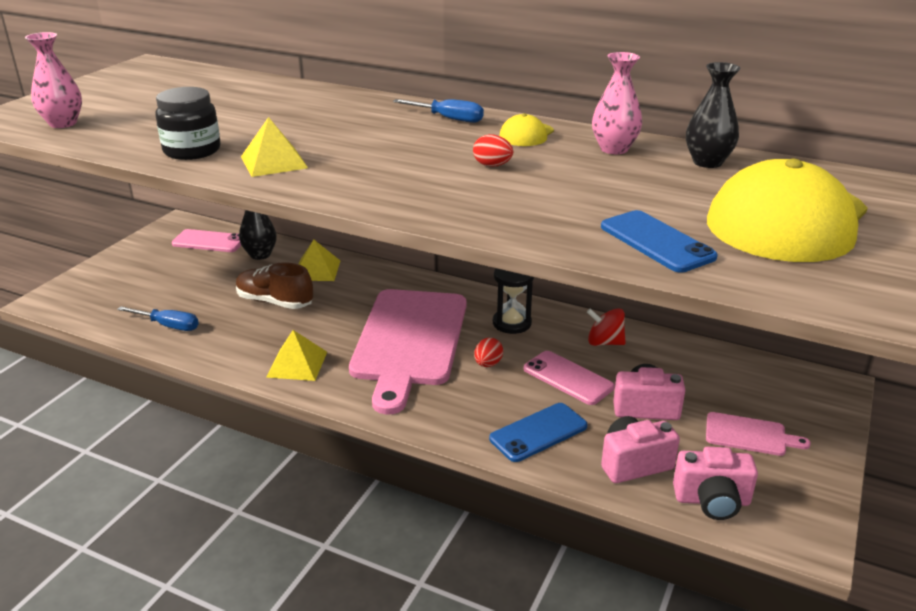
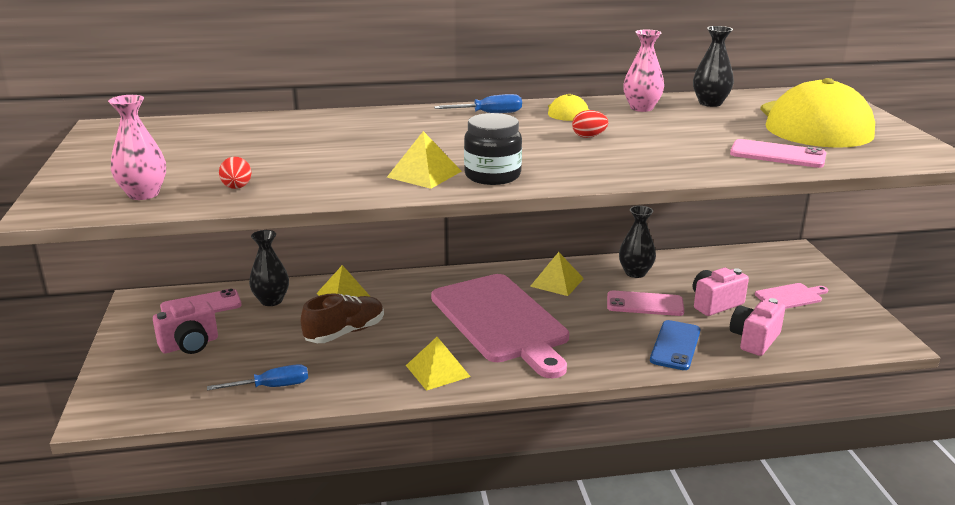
camera: 35 degrees left, 5 degrees down
(192, 151) = (333, 183): black jar -> black jar (492, 176)
(275, 302) = (345, 332): brown shoe -> brown shoe turned 150 degrees clockwise
(488, 364) = (580, 315): red egg -> red egg (237, 187)
(512, 323) = (557, 282): black hourglass -> yellow pyramid
(604, 342) = (635, 273): red spinning top -> black vase
(656, 242) = (777, 155): blue phone -> pink phone
(712, 501) = (821, 342): pink camera -> pink camera (190, 345)

